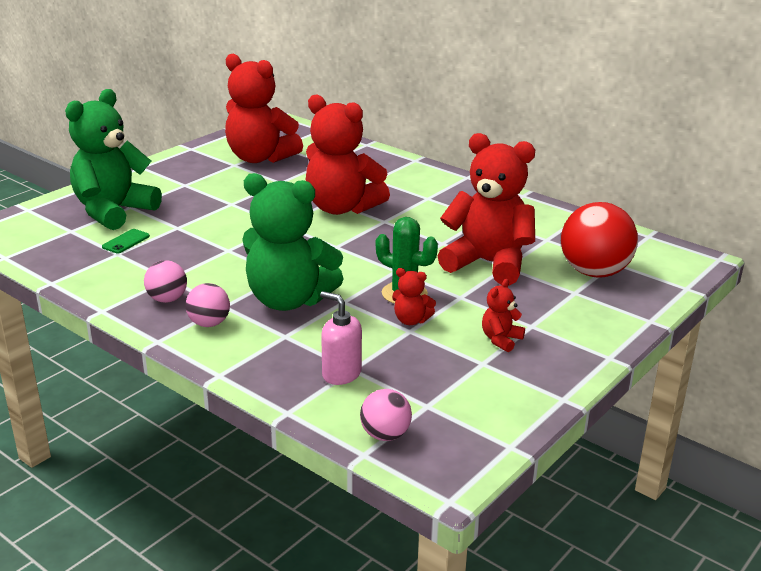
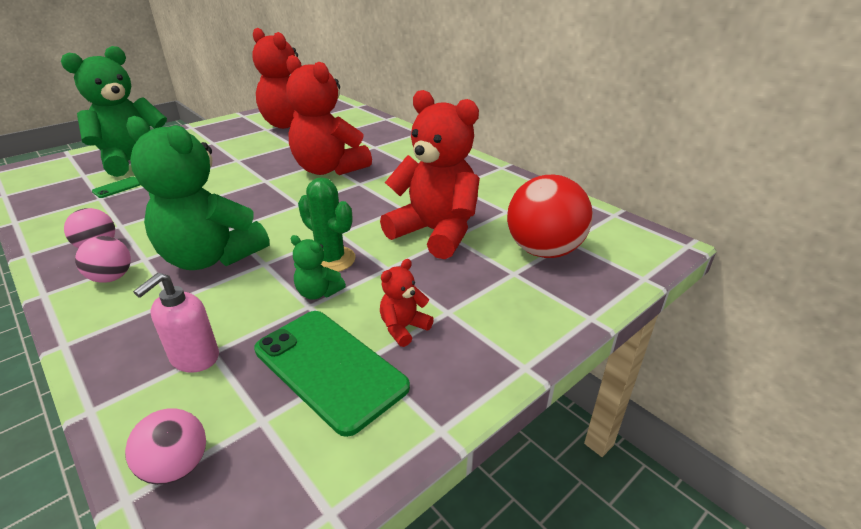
camera: 10 degrees right, 5 degrees up
(341, 374) = (194, 358): pink soap dispenser -> pink soap dispenser turned 105 degrees counterclockwise
(411, 320) = (318, 293): red teddy bear -> green teddy bear
(457, 371) = (329, 368): none -> green phone

